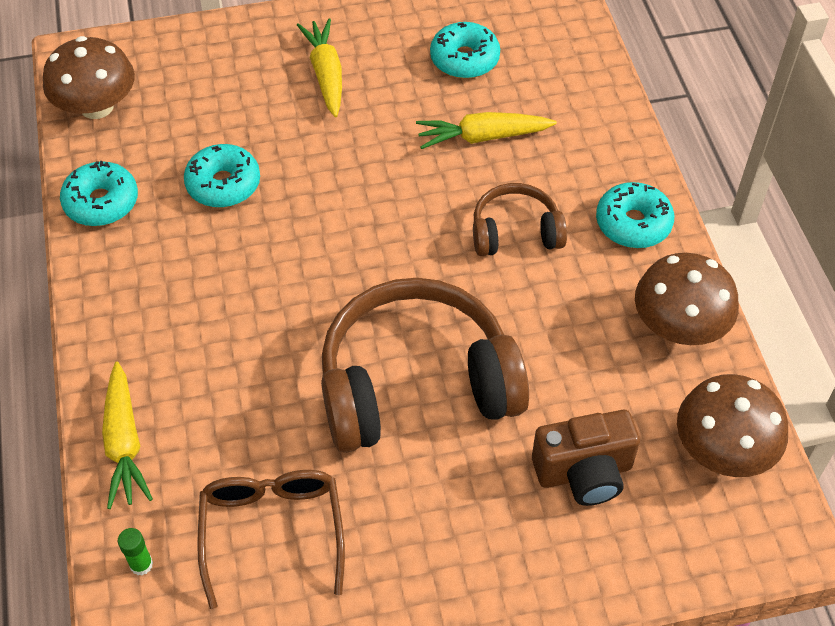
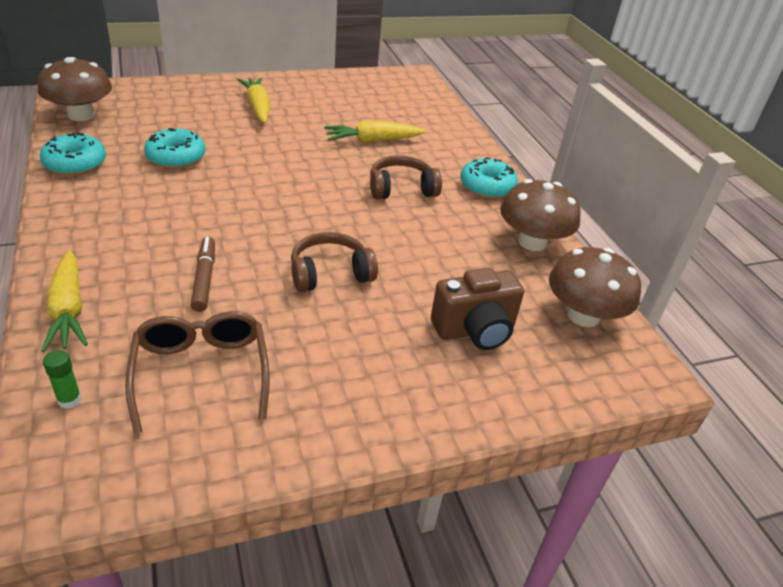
camera: 10 degrees left, 15 degrees down
(269, 394) = (204, 278): none -> brown marker
(416, 384) = (330, 273): brown headphones -> brown headphones, size x0.51
(464, 59) = (356, 104): turquoise donut -> none

